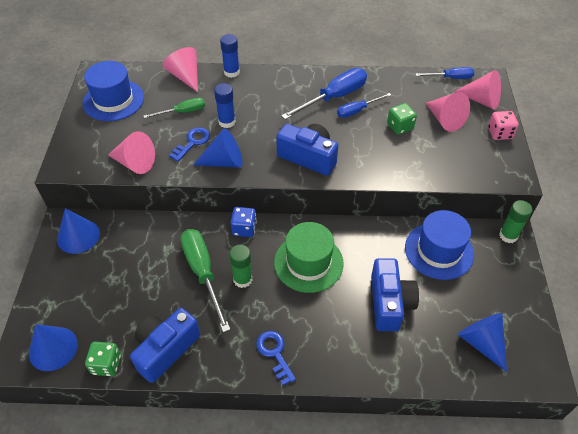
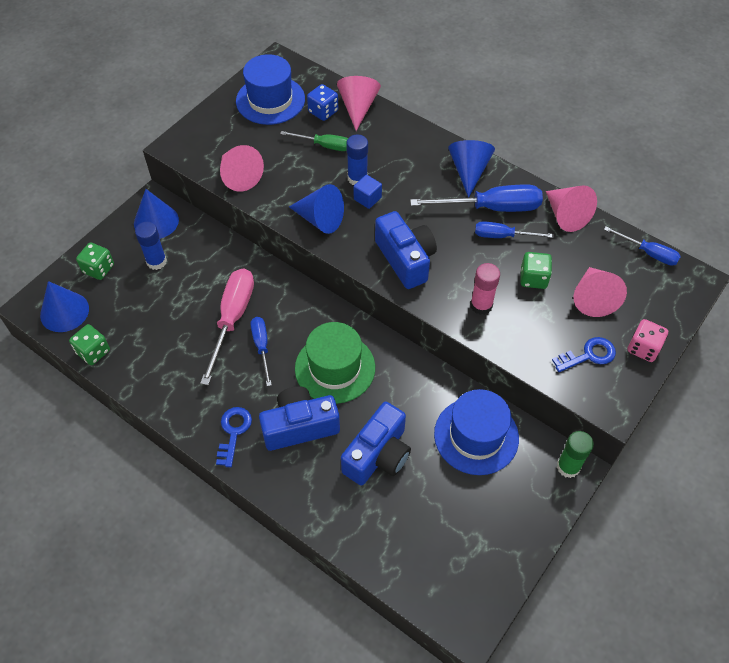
camera: 35 degrees right, 5 degrees up
(57, 298) = (98, 269): none -> green dice
(165, 349) = (148, 369): blue camera -> blue camera (300, 426)
(193, 142) = (307, 183): blue key -> blue key (589, 355)
(203, 273) = (232, 319): green screwdriver -> pink screwdriver
(231, 72) = (408, 125): blue glue stick -> blue glue stick (156, 261)
(242, 279) = (262, 347): green glue stick -> blue screwdriver
(244, 229) = (303, 298): blue dice -> blue dice (323, 111)
(246, 131) = (367, 198): none -> blue cube
(384, 160) = (481, 305): none -> pink glue stick
(481, 100) = (660, 298): pink cone -> pink cone (566, 215)
(481, 342) = (434, 551): blue cone -> blue cone (469, 171)

